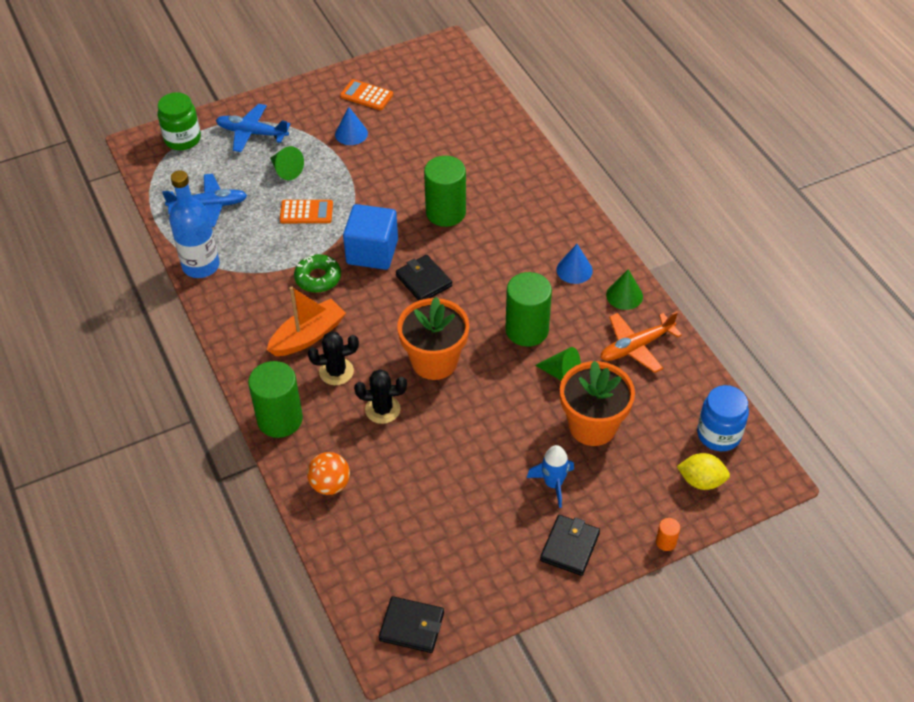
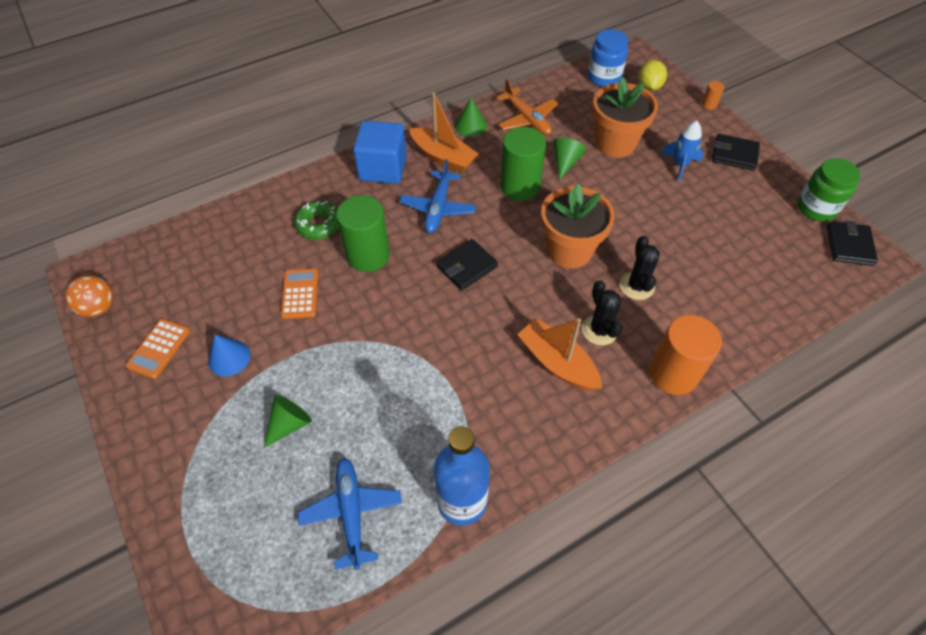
camera: 95 degrees left, 5 degrees up
(182, 139) = (208, 580): green jar -> green jar (816, 208)
(252, 133) = (210, 479): blue plane -> blue plane (438, 208)
(280, 419) = (673, 374): green cylinder -> orange cylinder
(306, 212) = (366, 390): orange calculator -> orange calculator (300, 294)
(318, 278) = (471, 363): green donut -> green donut (319, 225)
(330, 484) = (736, 319): orange ball -> orange ball (99, 307)
(372, 252) = (428, 315): blue cube -> blue cube (383, 168)
(574, 270) = (443, 157): blue cone -> orange boat

